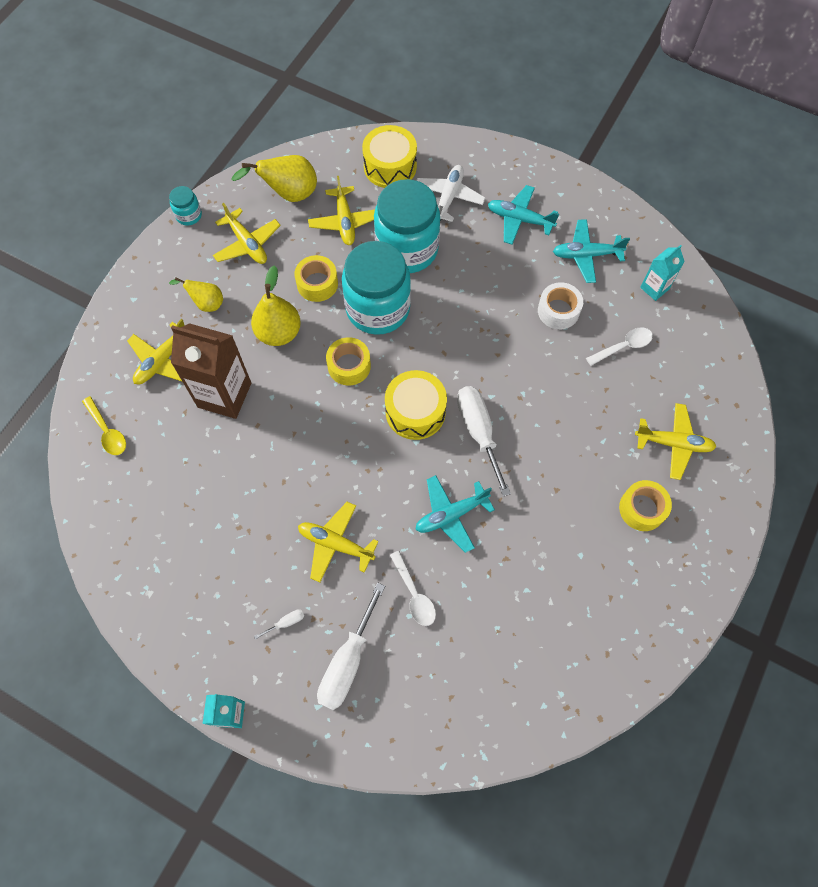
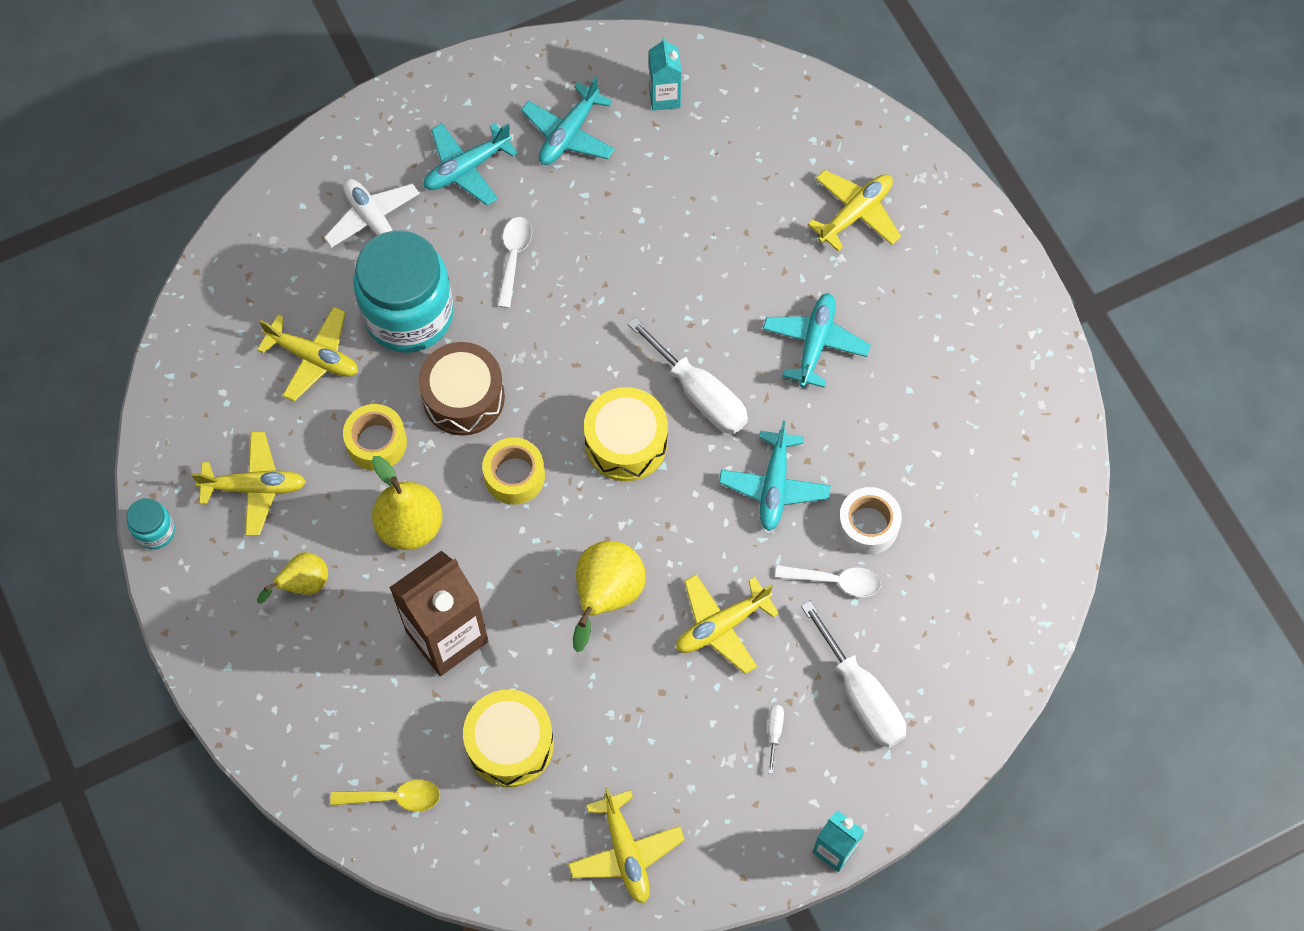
camera: 55 degrees left, 0 degrees up
(162, 360) = (344, 681): yellow plane -> yellow plane (625, 852)
(289, 194) = (220, 396): yellow pear -> yellow pear (606, 597)
(378, 308) = (463, 397): turquoise jar -> brown drum
(390, 166) = (276, 257): yellow drum -> yellow drum (510, 744)
(478, 432) = (700, 394): white screwdriver -> white screwdriver turned 150 degrees counterclockwise
(558, 311) = (616, 212): white tape -> white tape (868, 525)
(566, 477) = (815, 343): none -> turquoise plane
(623, 346) = (710, 179): white spoon -> white spoon (514, 257)
(642, 509) = (902, 296): yellow tape -> none

